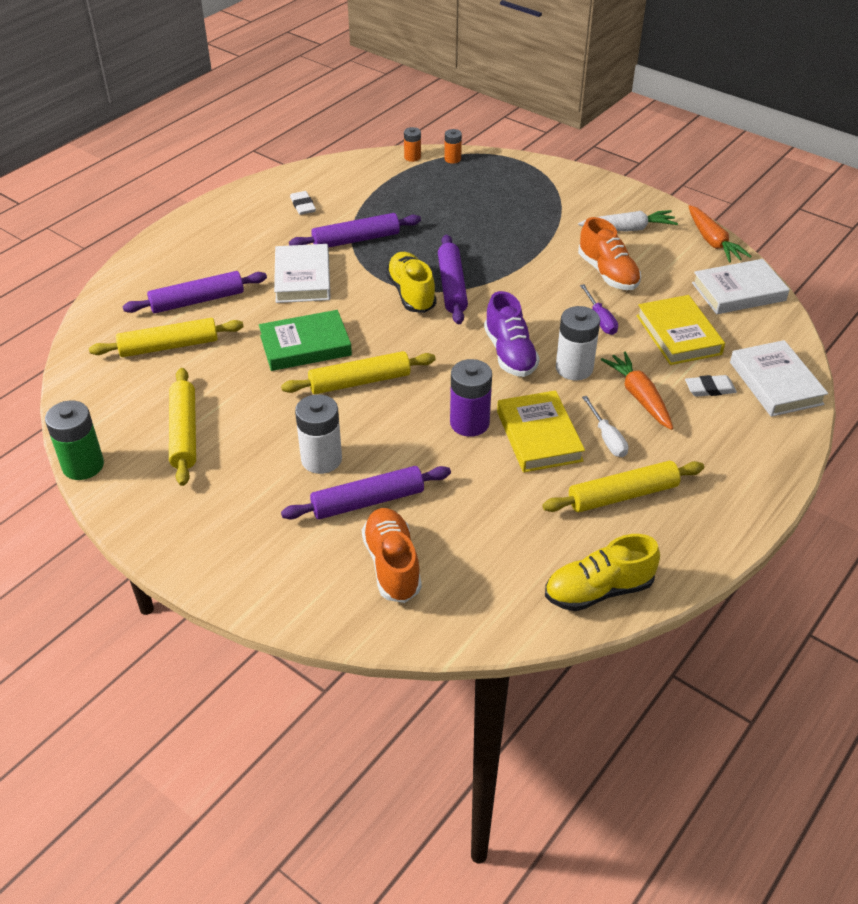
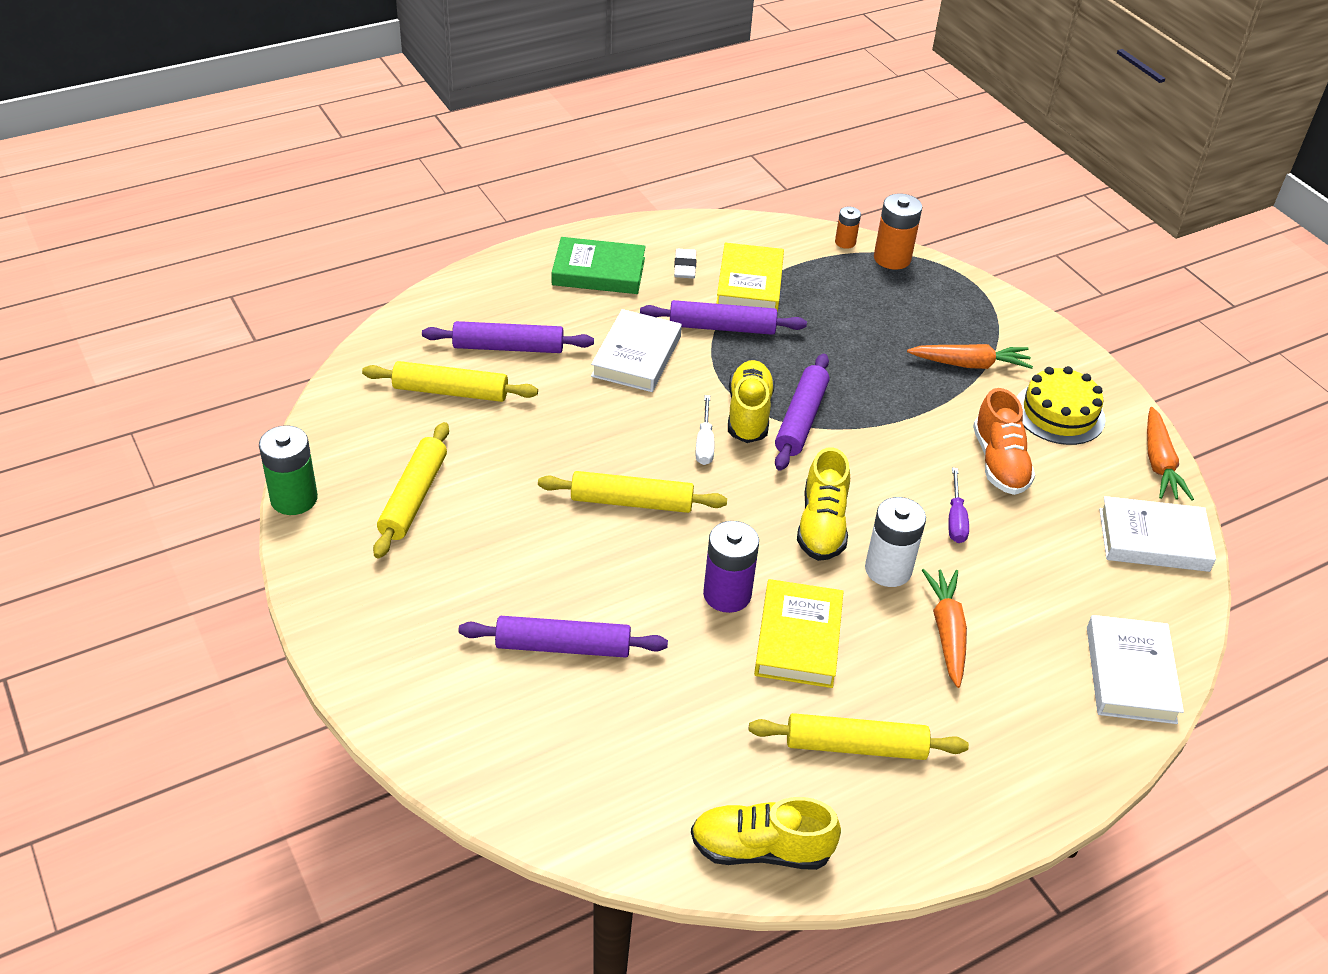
camera: 20 degrees right, 0 degrees up
(305, 345) = (595, 438): green book -> green book (598, 271)
(321, 459) = (540, 579): white battery -> none
(392, 565) = (549, 730): orange shoe -> none
(452, 159) = (892, 258): orange battery -> orange battery, size x1.78
(510, 353) = (822, 525): purple shoe -> yellow shoe
(549, 214) = (970, 364): none -> orange carrot
(607, 438) = (877, 670): white screwdriver -> white screwdriver (704, 443)
(628, 229) = (1059, 413): white carrot -> yellow cake
(678, 335) = (1042, 570): yellow book -> yellow book (749, 284)
(710, 389) = (1041, 652): white eraser -> none

